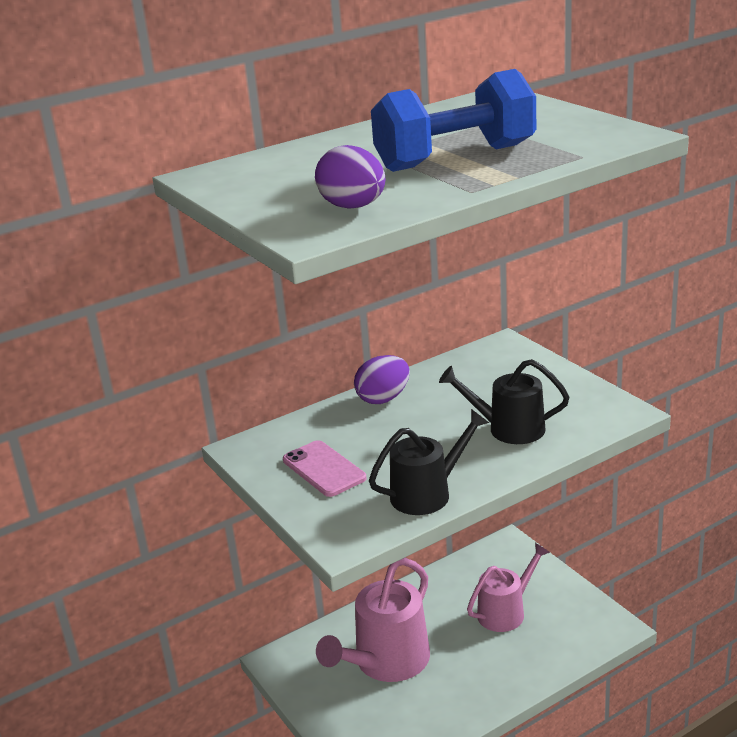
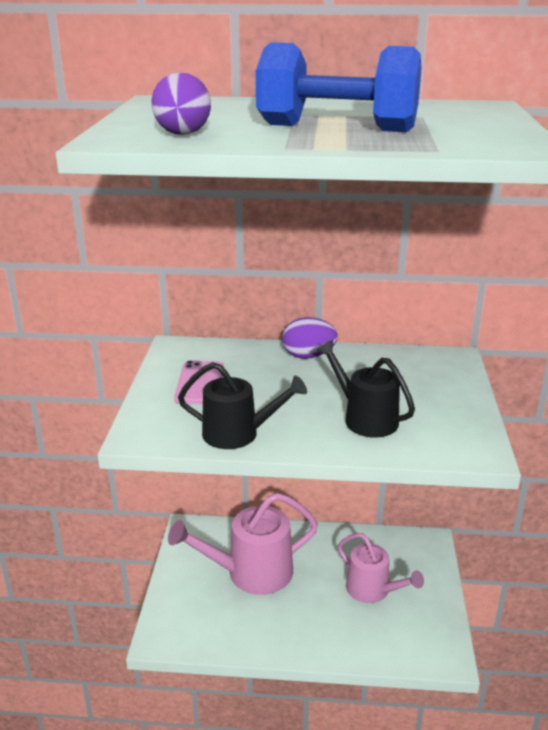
camera: 35 degrees right, 0 degrees up
(505, 612) = (372, 590): pink watering can -> pink watering can turned 45 degrees clockwise

